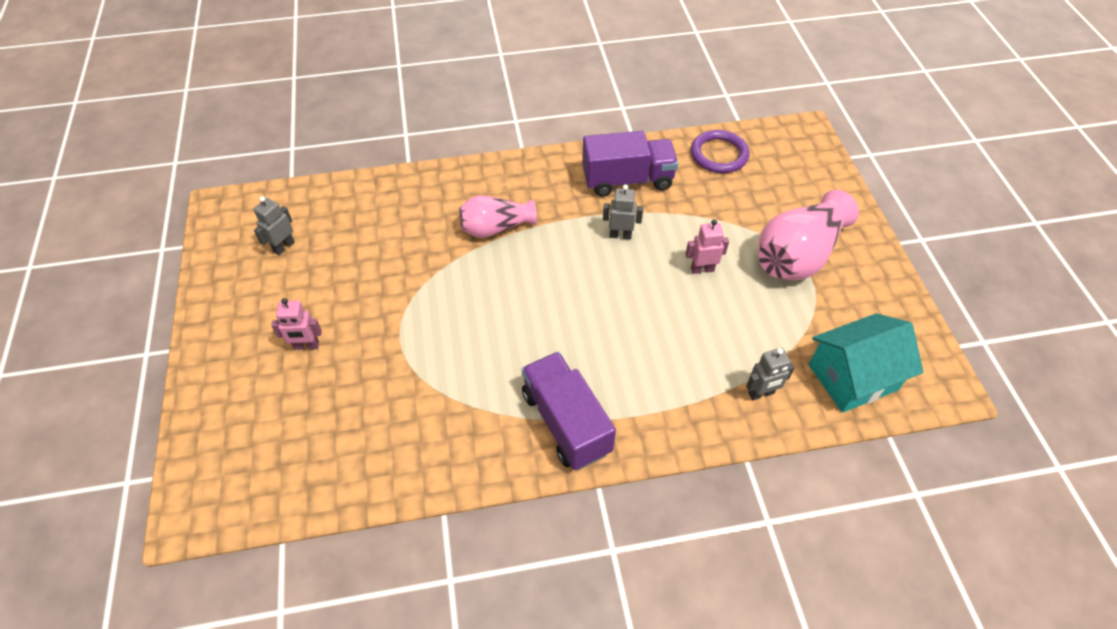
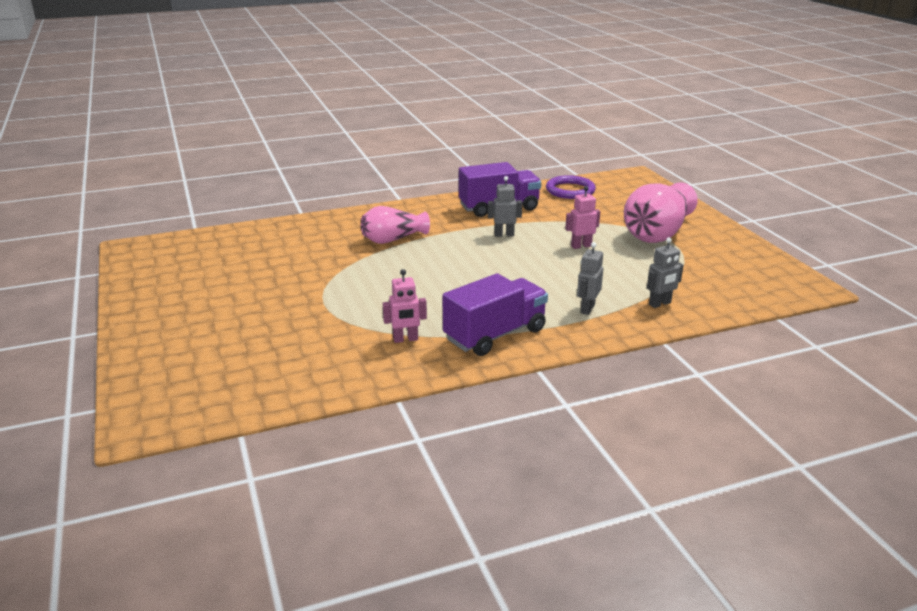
camera: 10 degrees left, 25 degrees down
(283, 247) = (198, 264): grey robot -> grey robot (587, 309)
(306, 346) = (235, 315): pink robot -> pink robot (405, 339)
(566, 422) = (495, 335): purple truck -> purple truck turned 90 degrees clockwise
(852, 377) = (732, 289): turquoise house -> none

